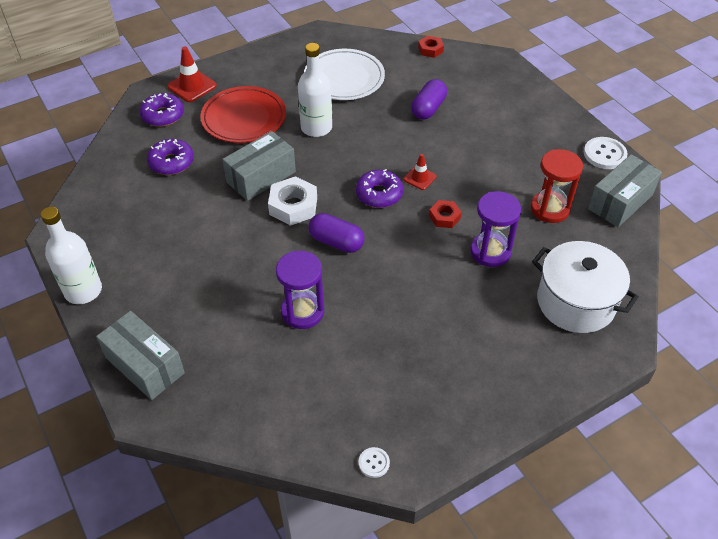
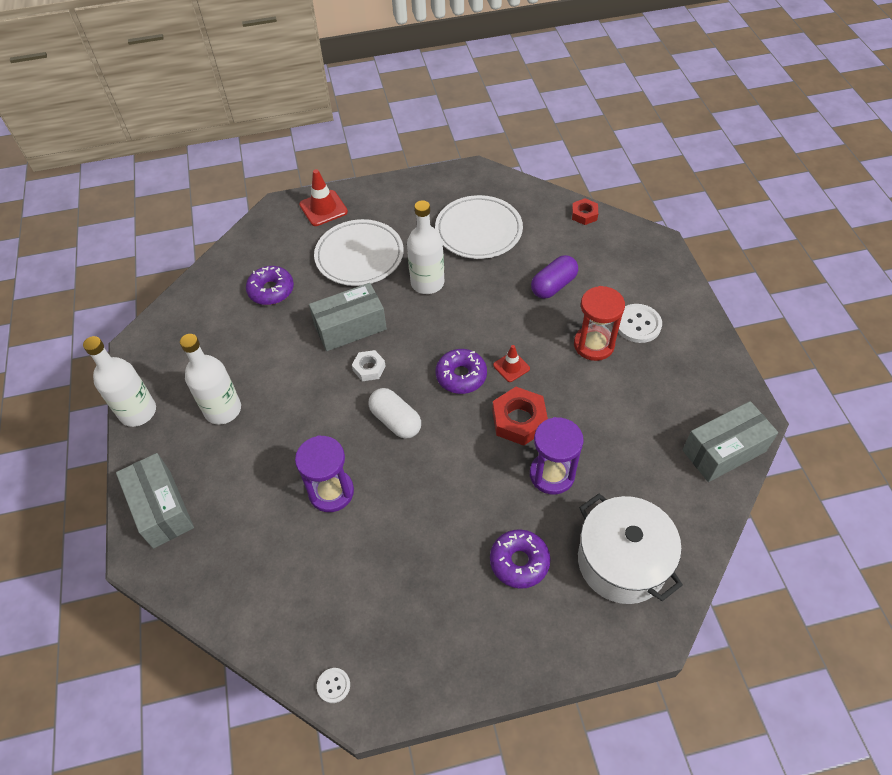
camera: 20 degrees right, 5 degrees up
(163, 115) = (283, 235): purple donut -> purple donut (519, 562)
(168, 270) = (223, 410): none -> white bottle
(244, 118) = (359, 256): red plate -> white plate
(293, 206) = (369, 368): white nut -> white nut, size x0.60
(336, 242) = (396, 421): purple capsule -> white capsule
(444, 217) = (519, 420): red nut -> red nut, size x1.68
(550, 209) = (639, 439): red hourglass -> red hourglass (594, 345)
(604, 154) = (730, 386): white button -> white button (638, 324)

